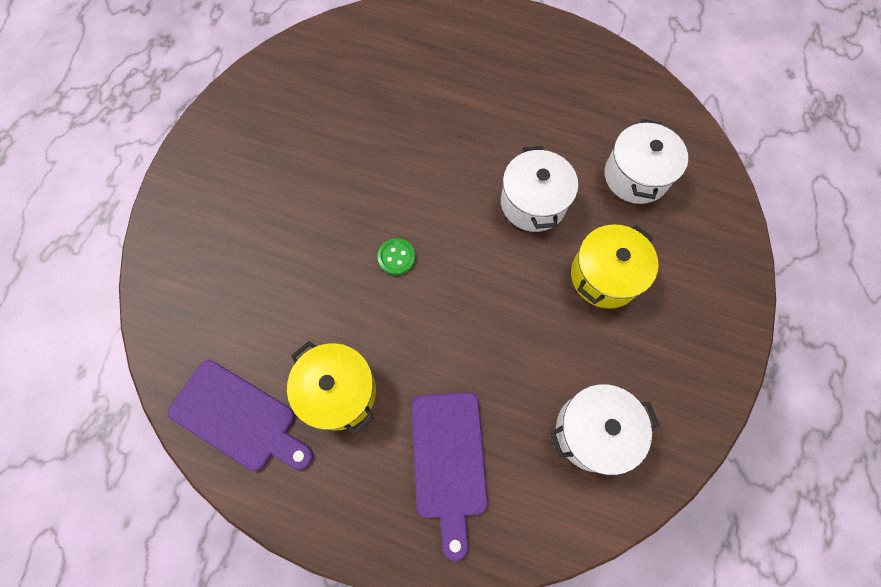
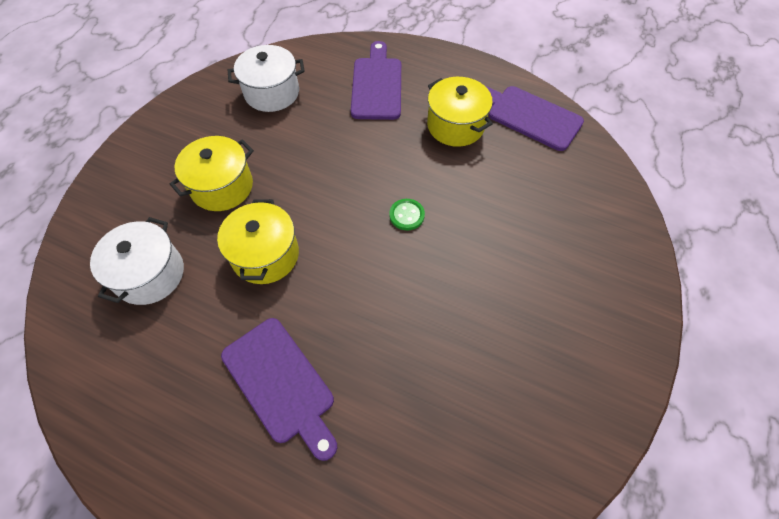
camera: 175 degrees left, 10 degrees down
(489, 101) = (281, 383): none -> purple cutting board
(533, 203) = (265, 255): white pot -> yellow pot

